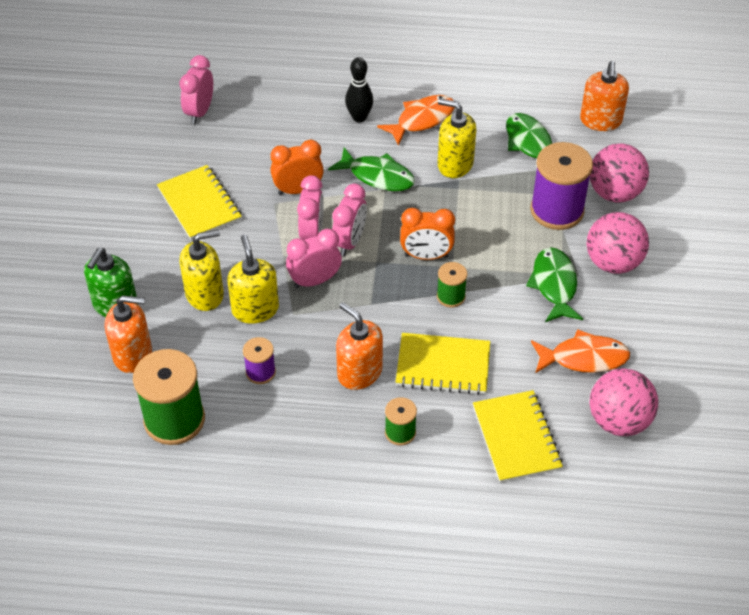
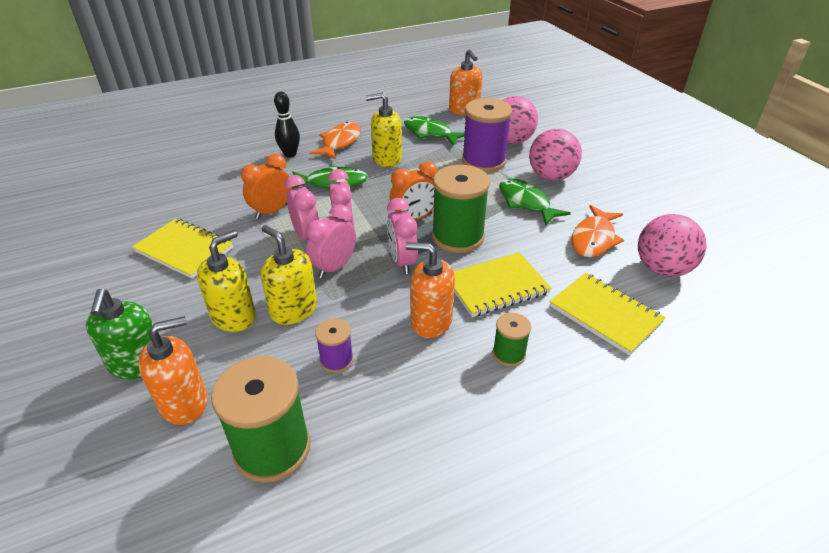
camera: 30 degrees left, 10 degrees down
(200, 112) = (146, 188): pink clock -> pink clock (402, 262)
(451, 296) = (457, 237): green spool -> green spool, size x1.98
(584, 358) = (594, 239): orange fish -> orange fish turned 150 degrees clockwise

